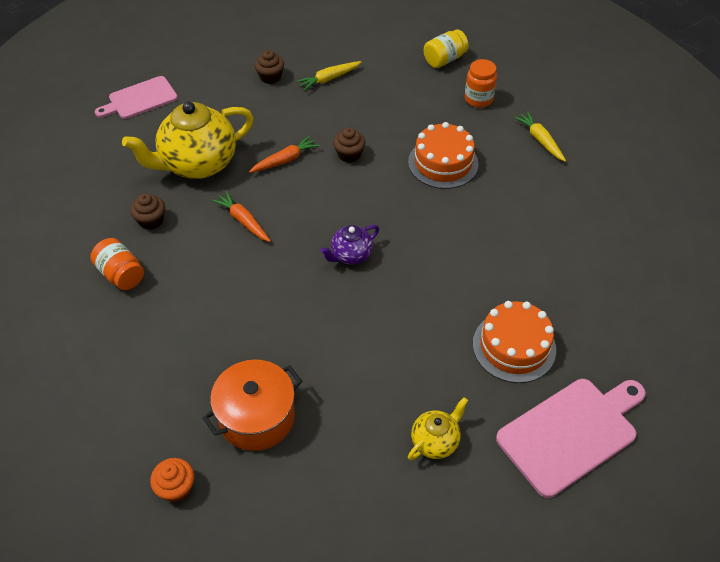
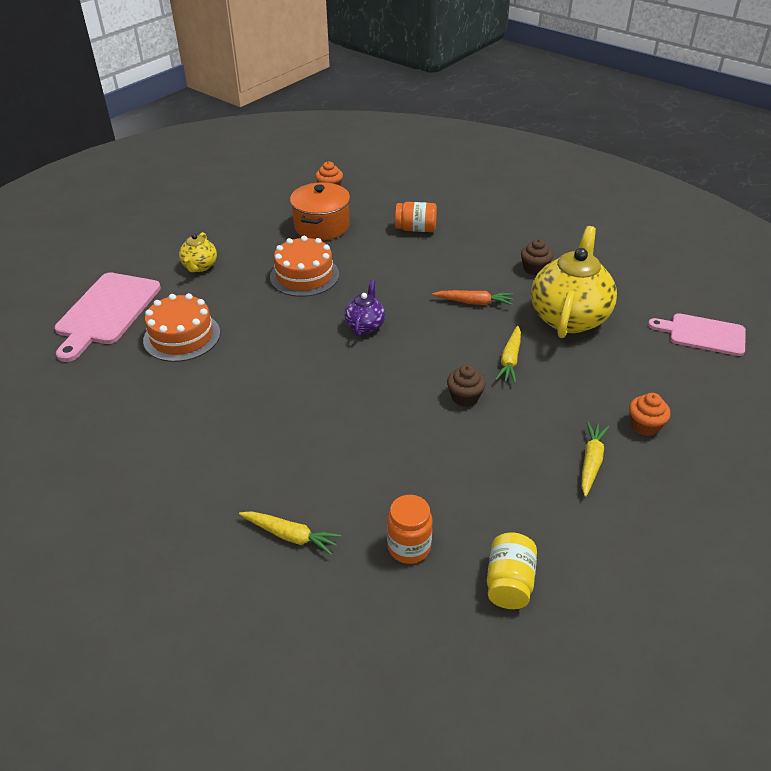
camera: 140 degrees right, 10 degrees down
(121, 274) = (501, 237): orange jar -> orange jar (416, 229)
(140, 99) = (703, 334): pink cutting board -> pink cutting board turned 90 degrees counterclockwise
(270, 77) = (644, 425): brown cupcake -> orange cupcake
(285, 160) = (510, 360): orange carrot -> yellow carrot
(443, 163) = (370, 443): orange cake -> orange cake (304, 275)

